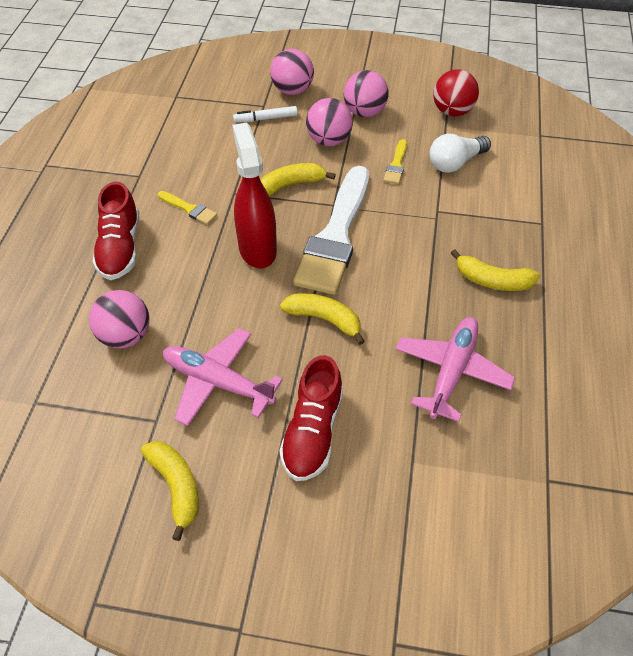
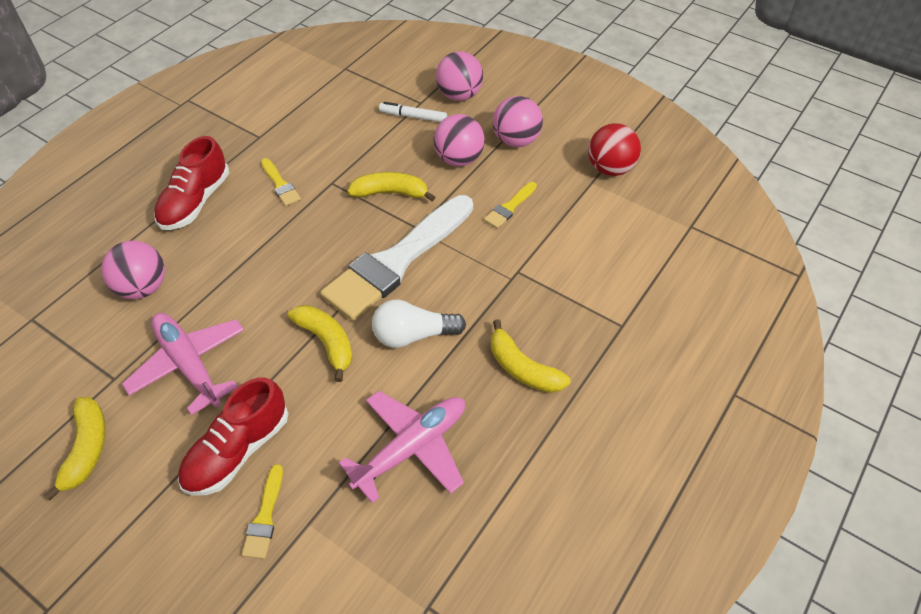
camera: 25 degrees right, 0 degrees up
(257, 249) = (314, 247): red spray bottle -> none
(374, 472) = (265, 517): none -> yellow brush
(455, 163) = (573, 226): white light bulb -> white light bulb (413, 335)

